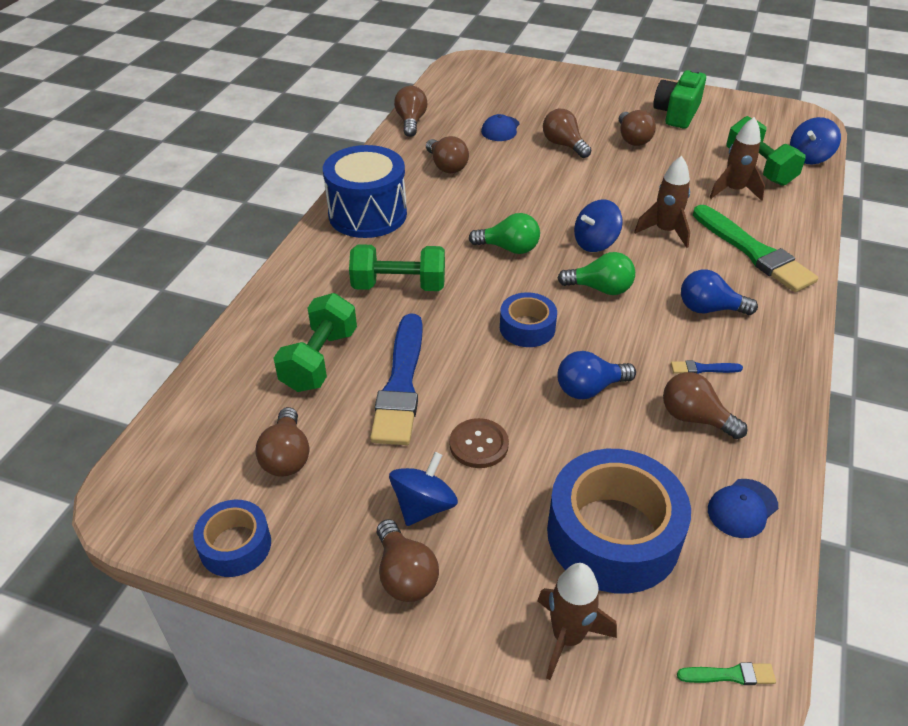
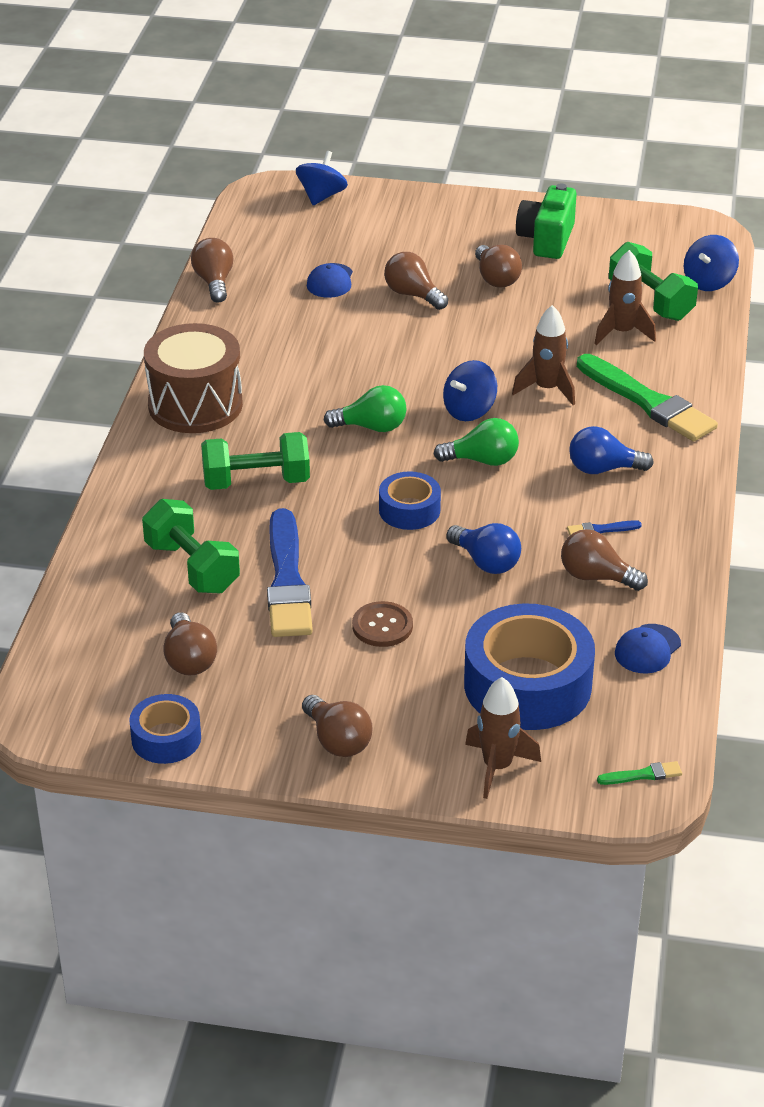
camera: 10 degrees left, 5 degrees down
(319, 360) = (192, 567): green dumbbell -> green dumbbell turned 45 degrees counterclockwise
(367, 214) = (195, 405): blue drum -> brown drum
(424, 506) = (340, 684): blue spinning top -> blue spinning top (321, 196)
(446, 166) = (274, 336): brown light bulb -> none
(589, 388) = (486, 562): blue light bulb -> blue light bulb turned 105 degrees counterclockwise

